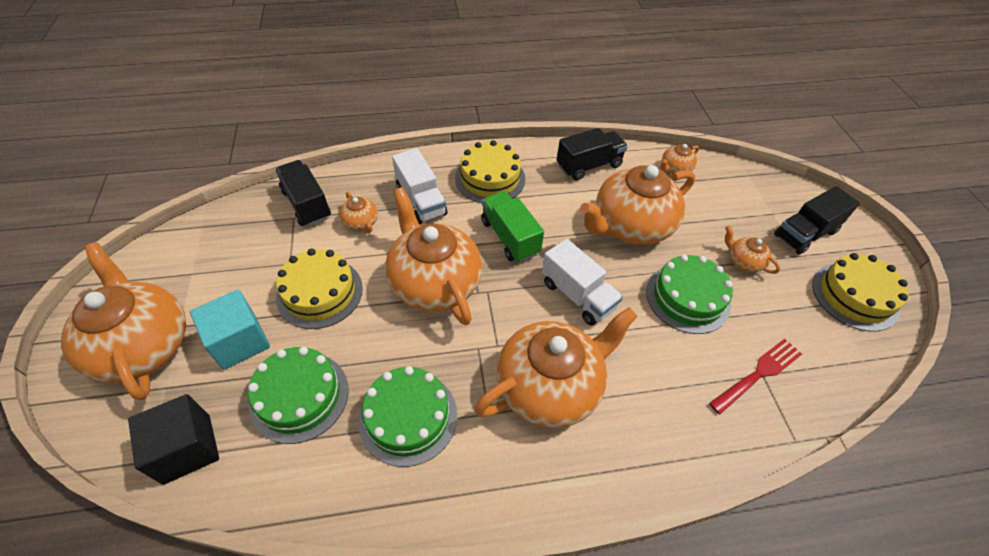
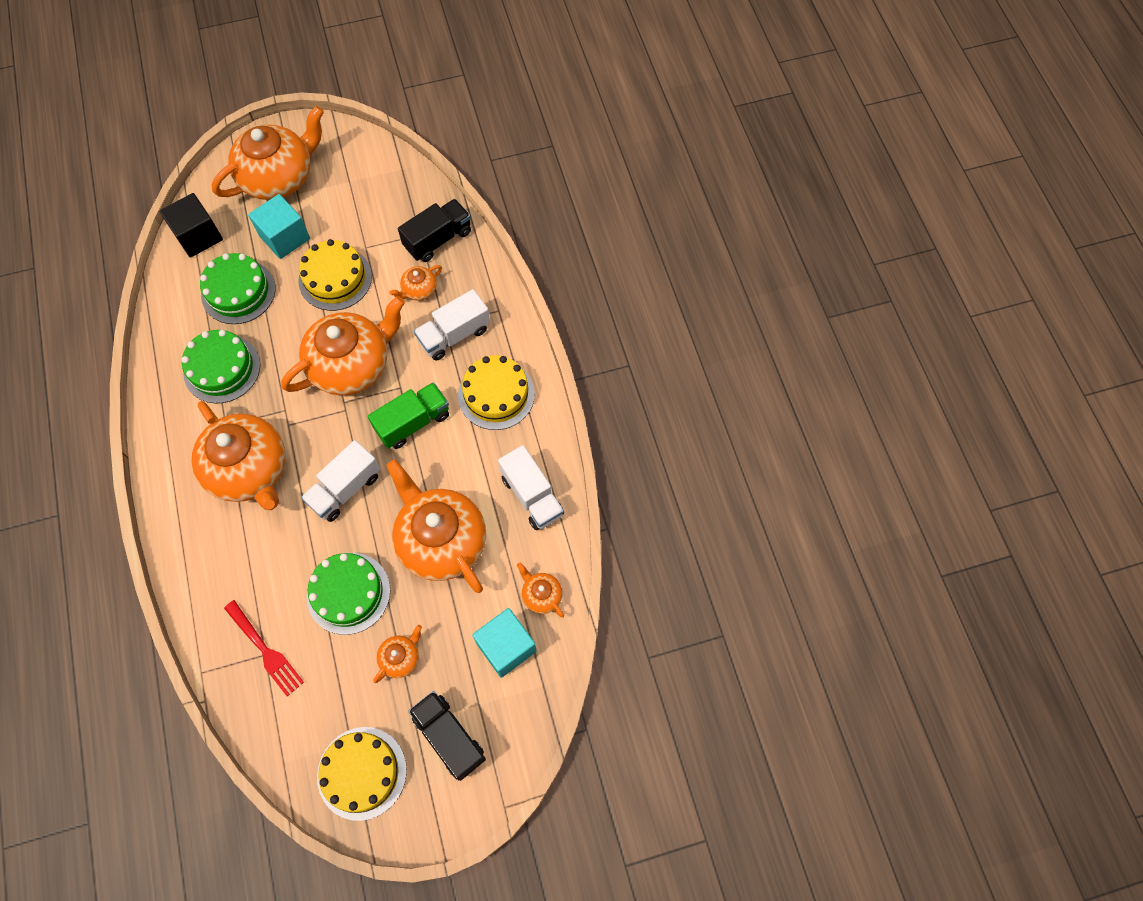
camera: 85 degrees right, 15 degrees up
(589, 166) = (532, 496): black truck -> white truck
(721, 193) = (506, 647): none -> turquoise cube

